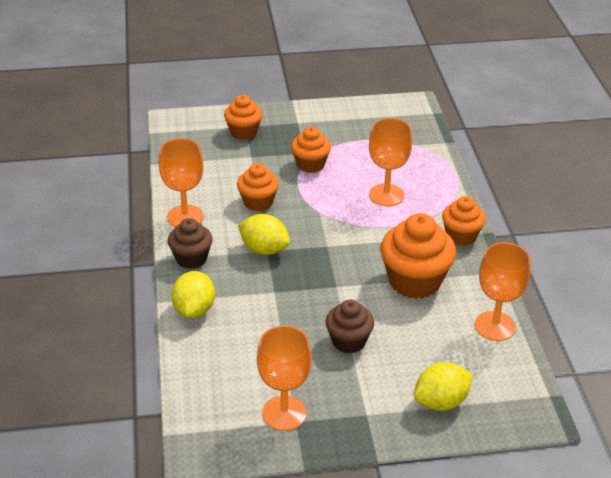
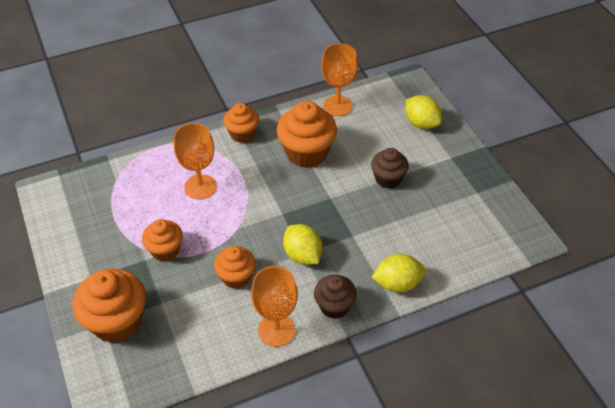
camera: 105 degrees left, 10 degrees up
(243, 132) = (117, 321): orange cupcake -> orange cupcake, size x1.64
(264, 249) = (302, 255): yellow lemon -> yellow lemon turned 45 degrees counterclockwise
(284, 413) = (474, 200): orange goblet -> none

